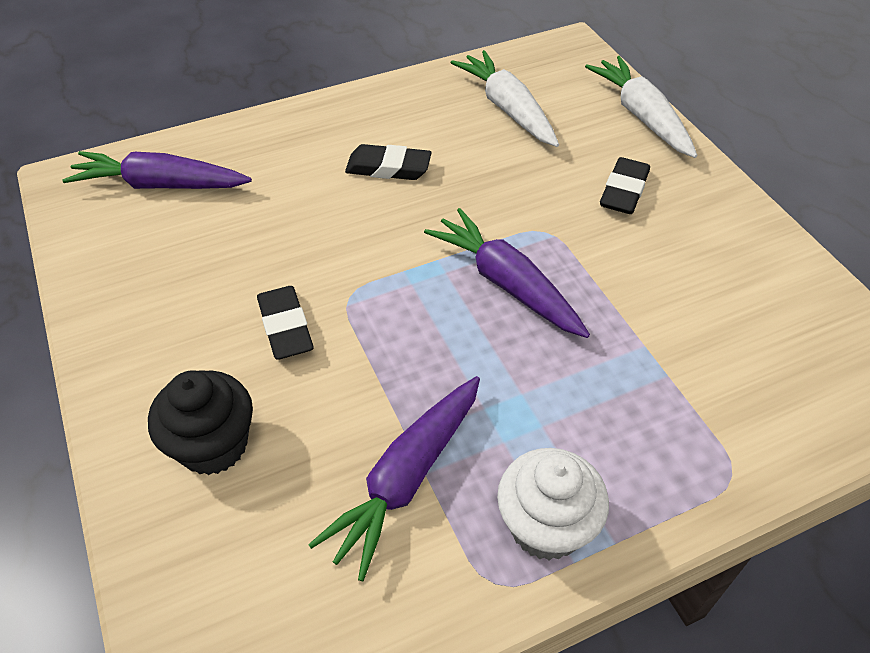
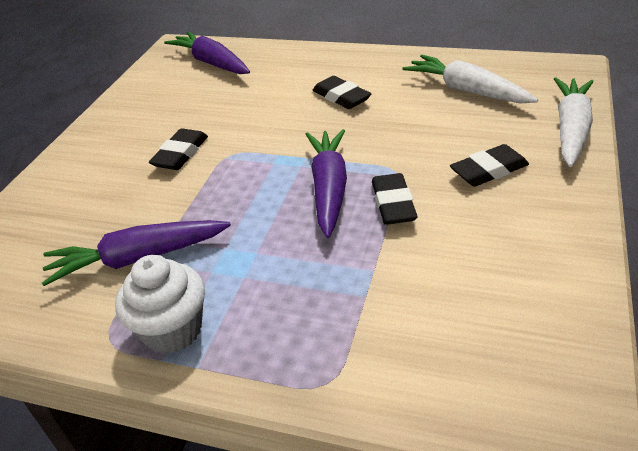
camera: 45 degrees right, 10 degrees down
(213, 445) = (80, 191): black cupcake -> none
(507, 108) = (466, 90): white carrot -> white carrot turned 60 degrees counterclockwise
(584, 268) = (393, 204): none -> black eraser

